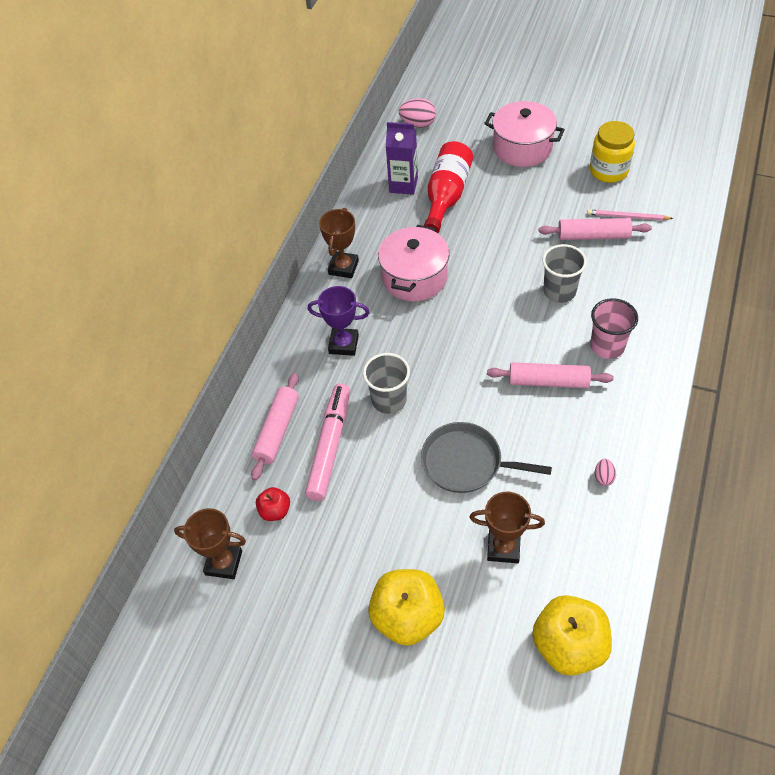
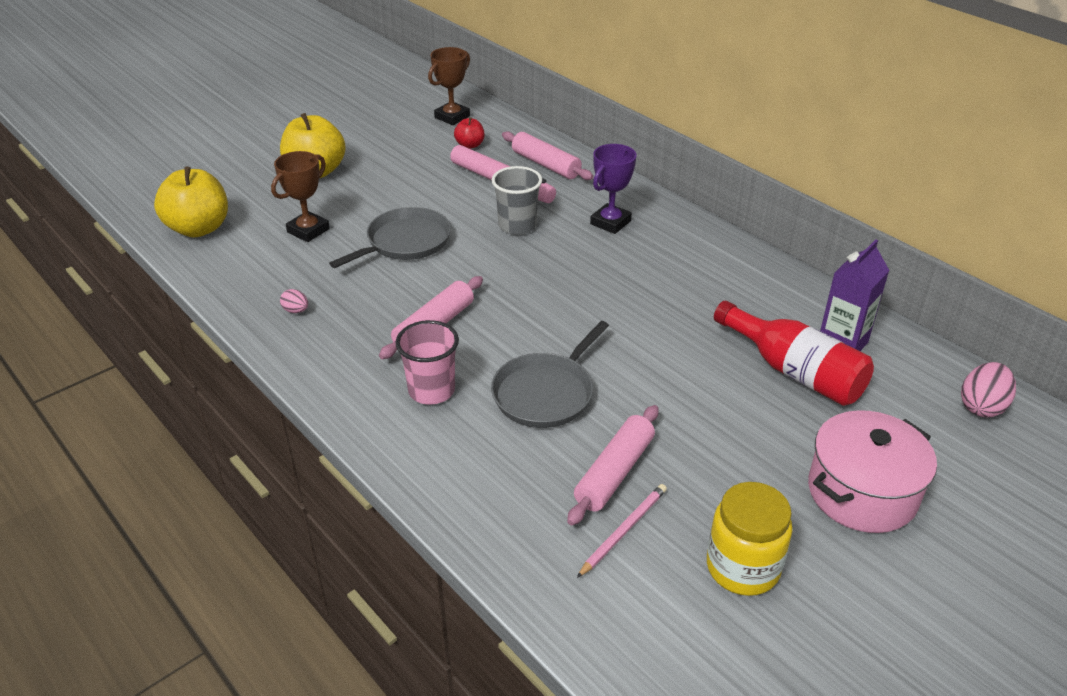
camera: 115 degrees right, 15 degrees down
(343, 267) = (721, 254): brown trophy -> none
(414, 277) = (665, 295): pink pot -> none
(559, 291) = (546, 393): grey cup -> grey pan

